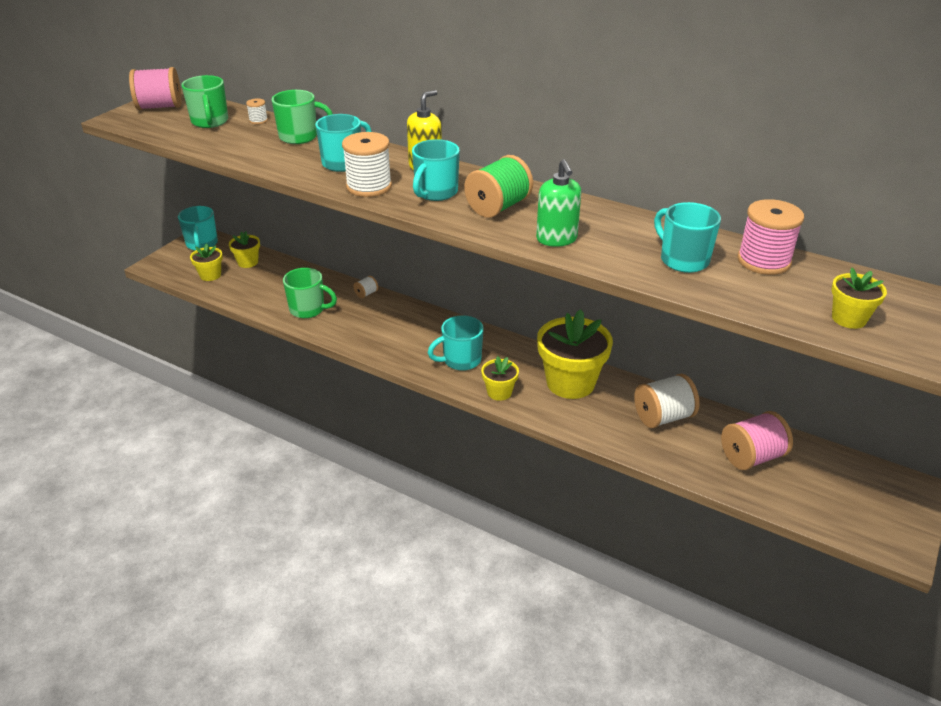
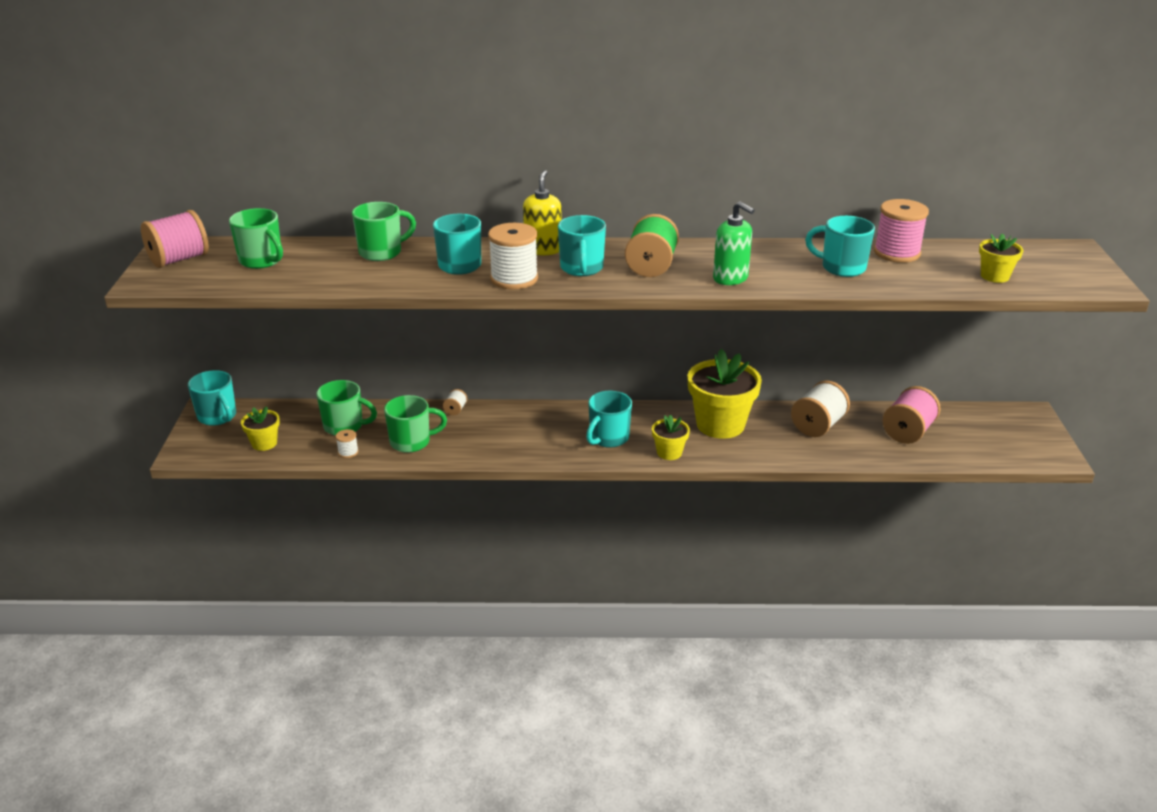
camera: 30 degrees left, 5 degrees down
(248, 262) = (293, 418): yellow flower pot -> none
(258, 120) = (314, 247): white spool -> white spool (348, 452)
(275, 280) = (344, 426): none -> green mug

